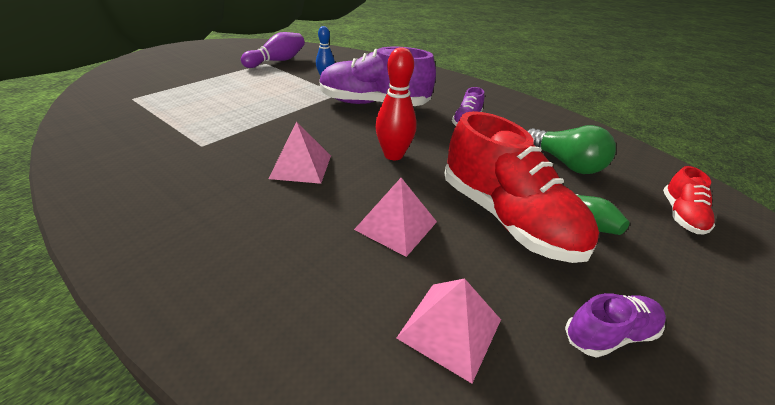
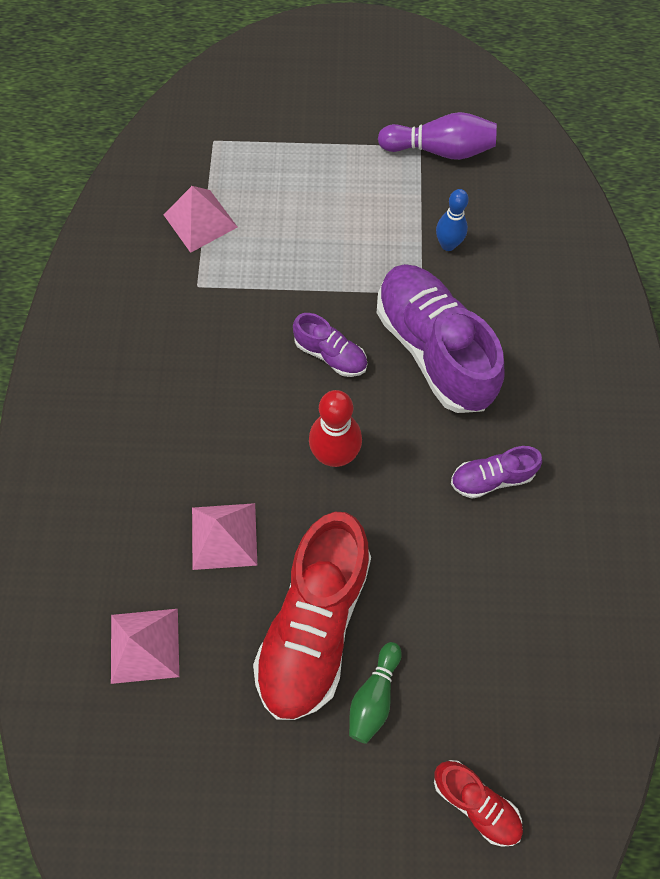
camera: 55 degrees right, 30 degrees up
(301, 166) = (240, 393): pink pyramid -> pink pyramid (200, 220)
(565, 163) = (487, 638): green light bulb -> none
(609, 334) = (223, 764): purple shoe -> purple shoe (330, 354)
(681, 215) = (475, 801): red shoe -> red shoe turned 120 degrees counterclockwise

